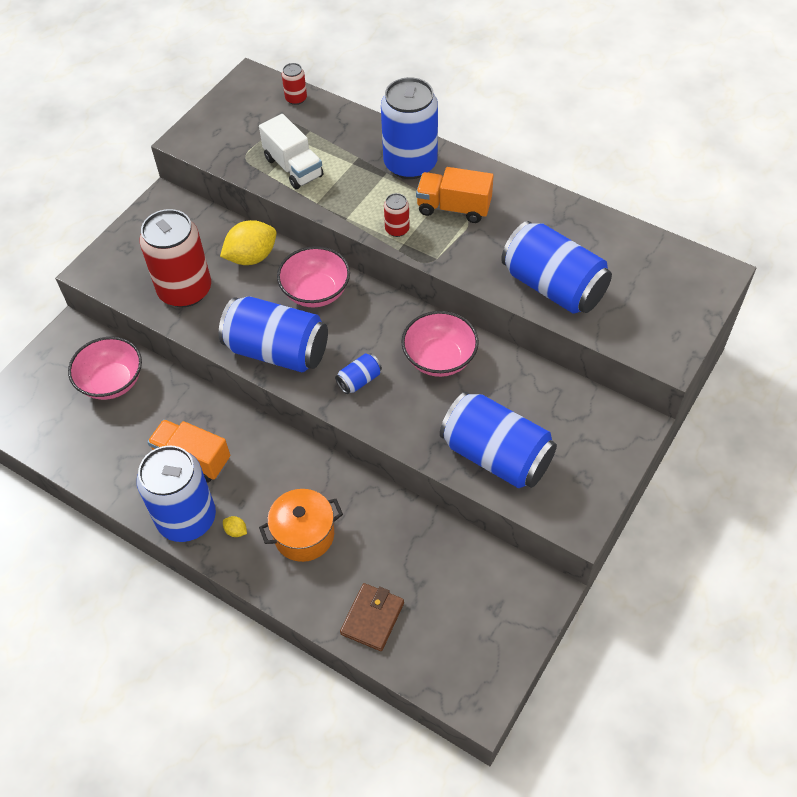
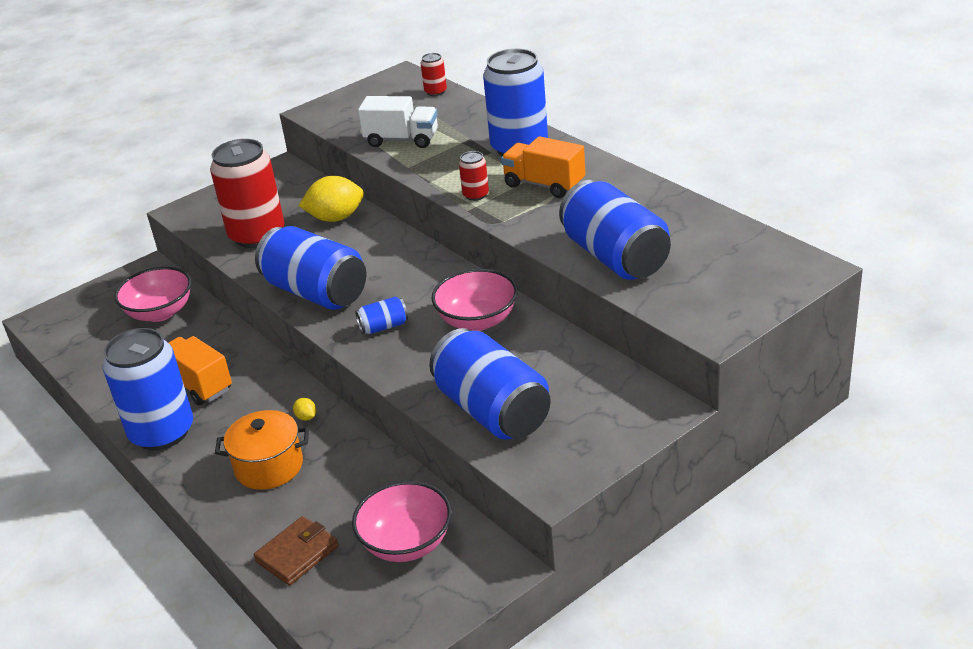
camera: 20 degrees right, 20 degrees down
(236, 531) = (203, 451): yellow lemon -> yellow lemon (306, 417)
(293, 167) = (402, 140): white truck -> white truck turned 60 degrees counterclockwise
(316, 292) = (382, 252): pink bowl -> pink bowl (406, 543)

